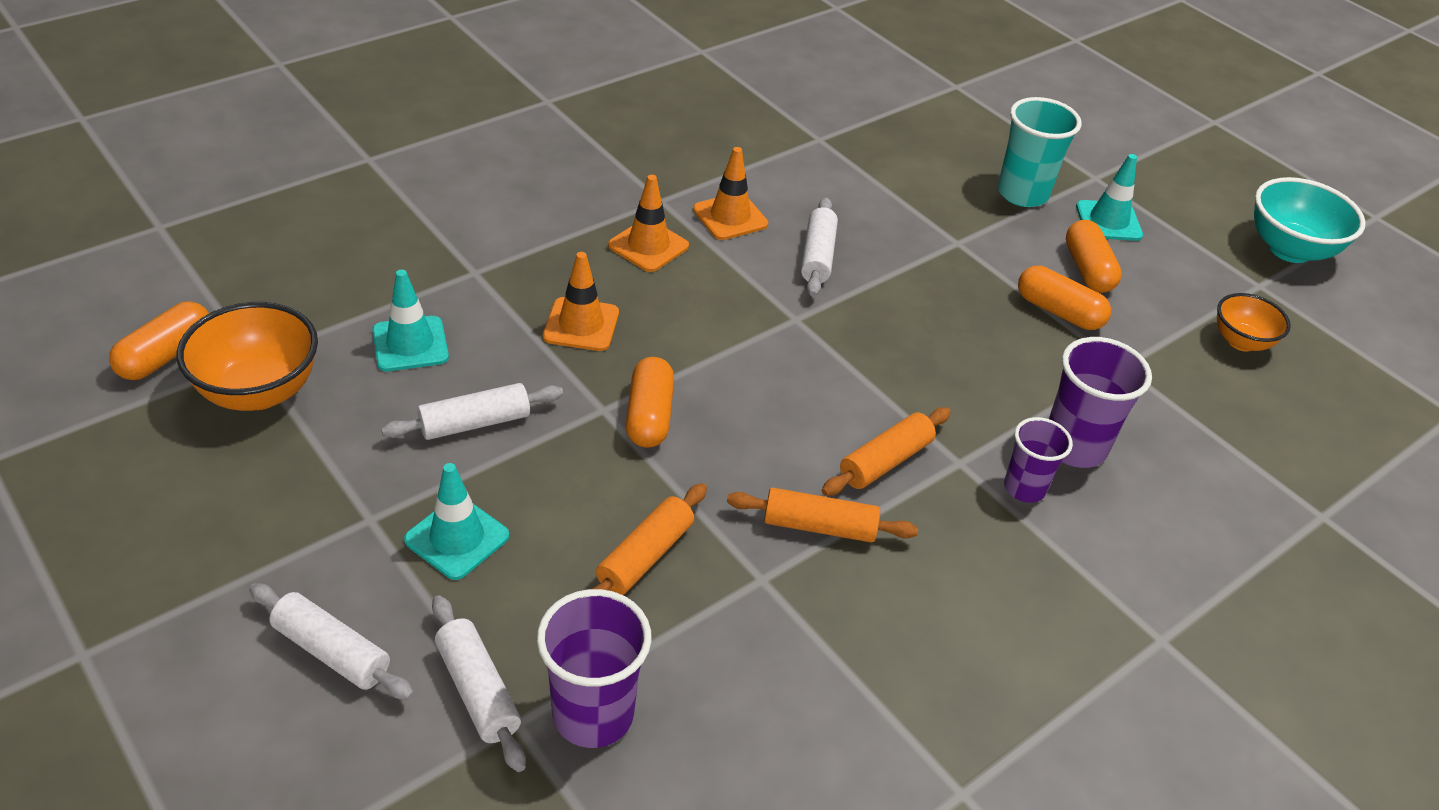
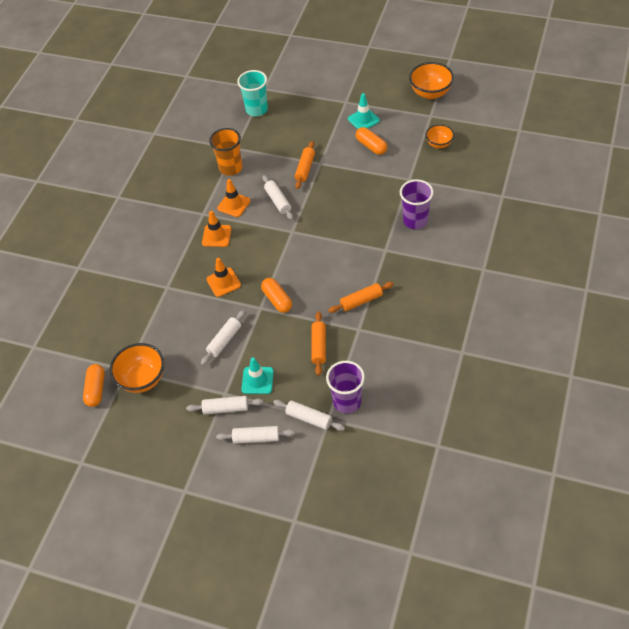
camera: 25 degrees left, 10 degrees up
(341, 548) = (226, 408): none -> white rolling pin
(410, 344) = (174, 328): turquoise traffic cone -> none
(781, 162) = (231, 168): none -> orange cup
(885, 461) = (363, 265): orange rolling pin -> orange rolling pin (305, 168)
(1022, 194) = (326, 126): turquoise cup -> turquoise cup (256, 109)
(1024, 488) = (411, 246): purple cup -> none
(1058, 311) = (374, 170): orange capsule -> none
(1289, 249) = (430, 93): turquoise bowl -> orange bowl

